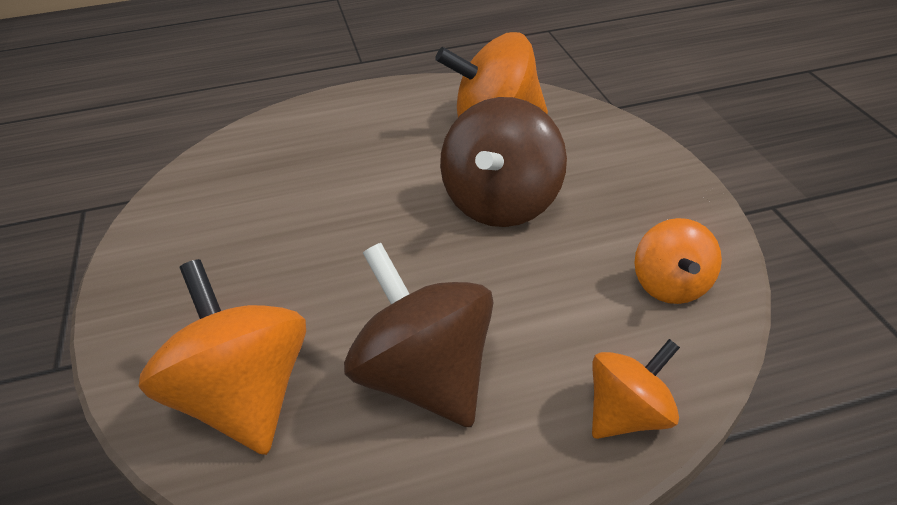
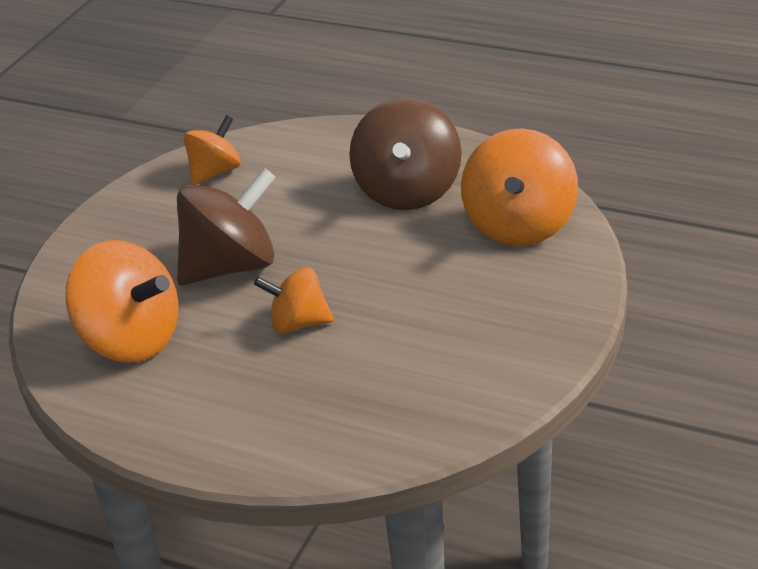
camera: 140 degrees left, 5 degrees down
(628, 414) = (328, 136): orange spinning top -> orange spinning top (298, 323)

